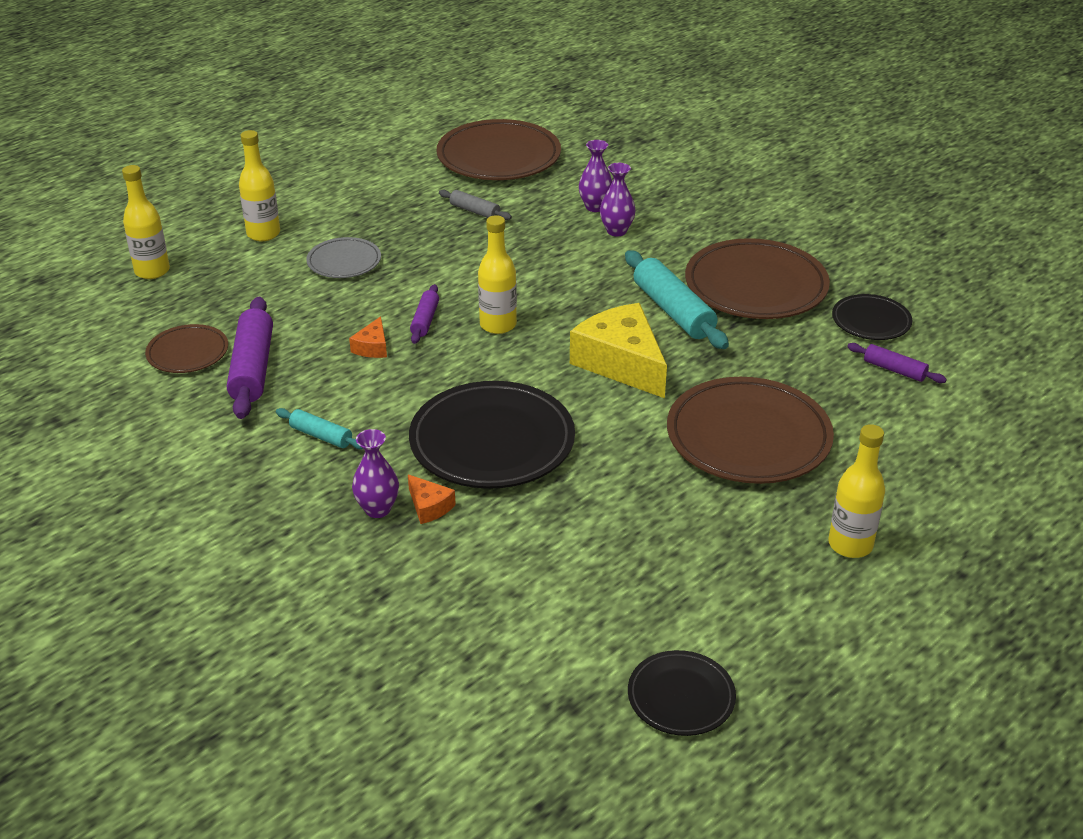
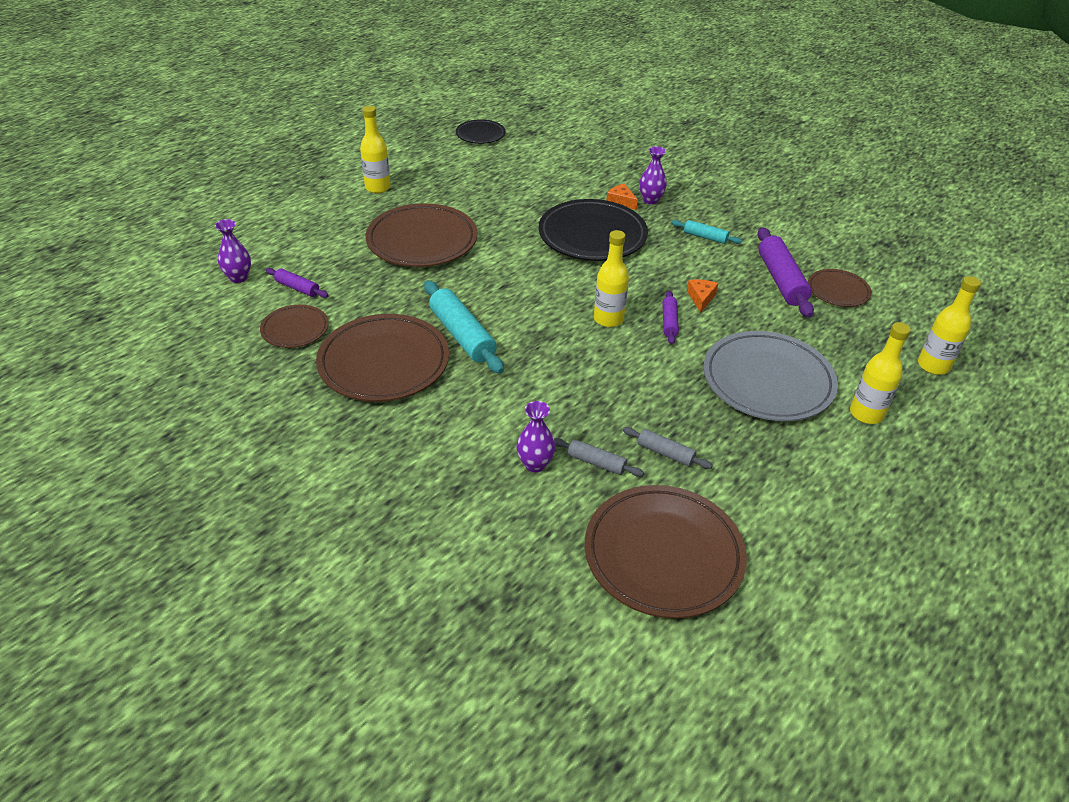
camera: 175 degrees right, 5 degrees up
(344, 262) = (767, 381): grey plate -> grey plate, size x1.88
(539, 207) = (596, 463): none -> grey rolling pin
(616, 231) = (511, 428): purple vase -> purple vase (238, 277)
(621, 363) = (507, 289): yellow cheese -> none
(871, 321) = (295, 329): black plate -> brown plate

